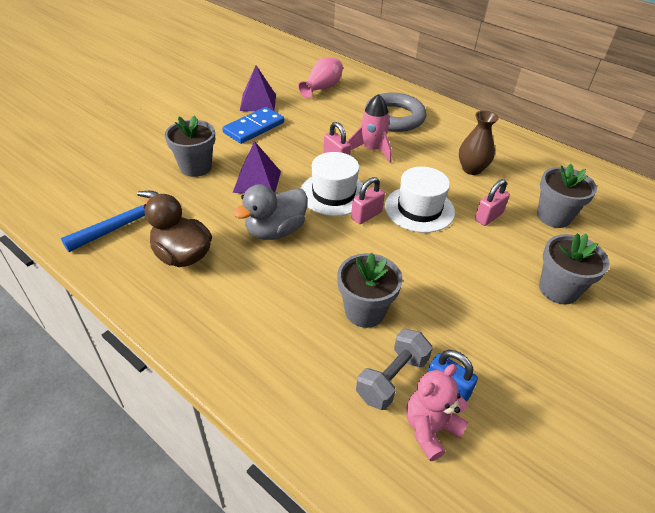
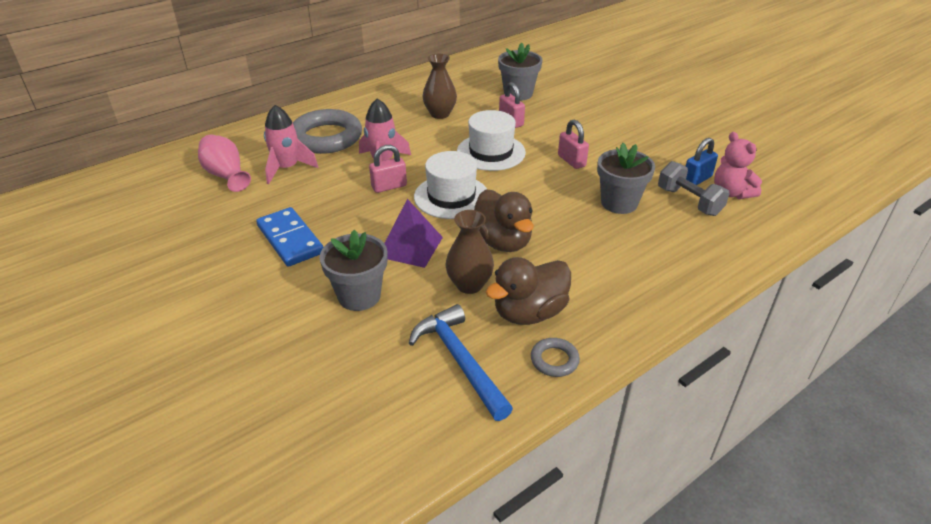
camera: 75 degrees left, 5 degrees down
(125, 274) = (554, 360): none -> grey ring
(214, 218) = (469, 285): none -> brown vase
(258, 102) = (226, 230): purple pyramid -> none
(275, 231) = (502, 242): grey duck -> brown duck
(341, 109) = (287, 168): none -> pink rocket
(366, 215) = (492, 182): pink padlock -> pink padlock (571, 161)
(558, 289) = (601, 113): grey flower pot -> none

